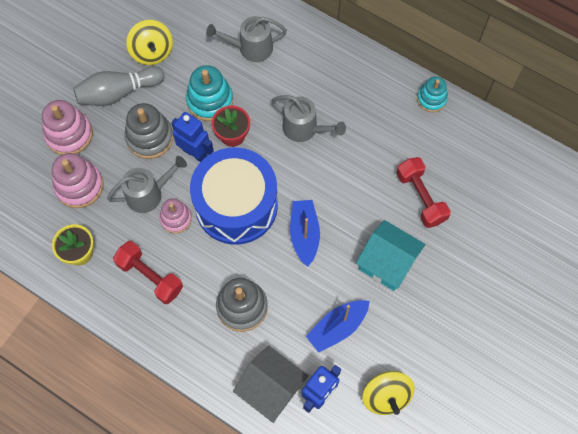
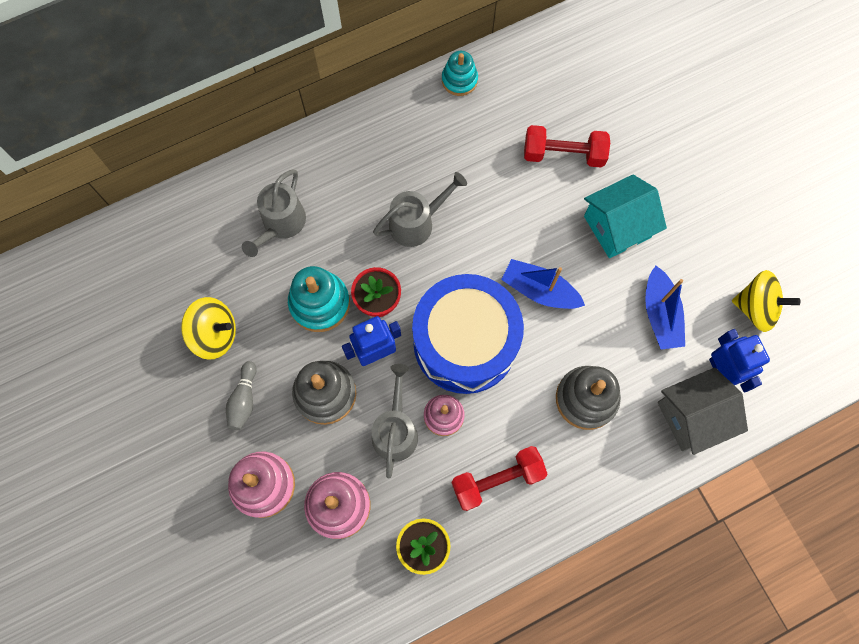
camera: 60 degrees left, 5 degrees up
(118, 92) = (244, 400): grey bowling pin -> grey bowling pin, size x0.58

